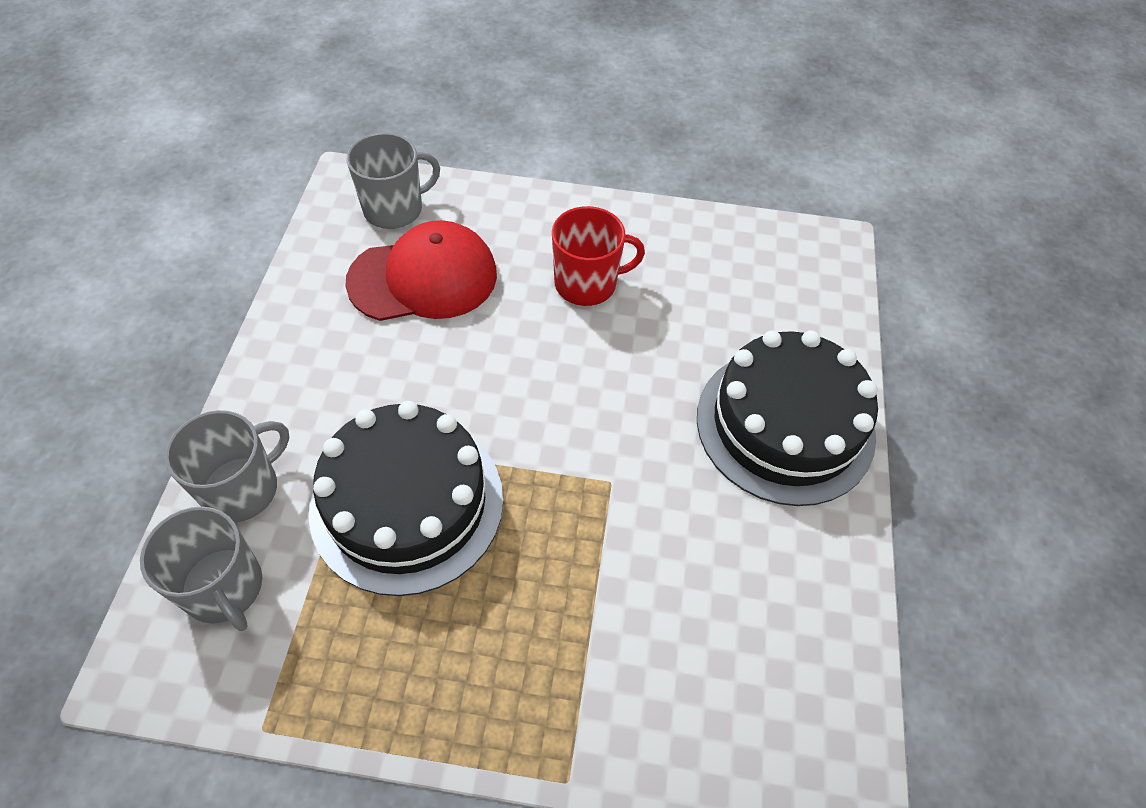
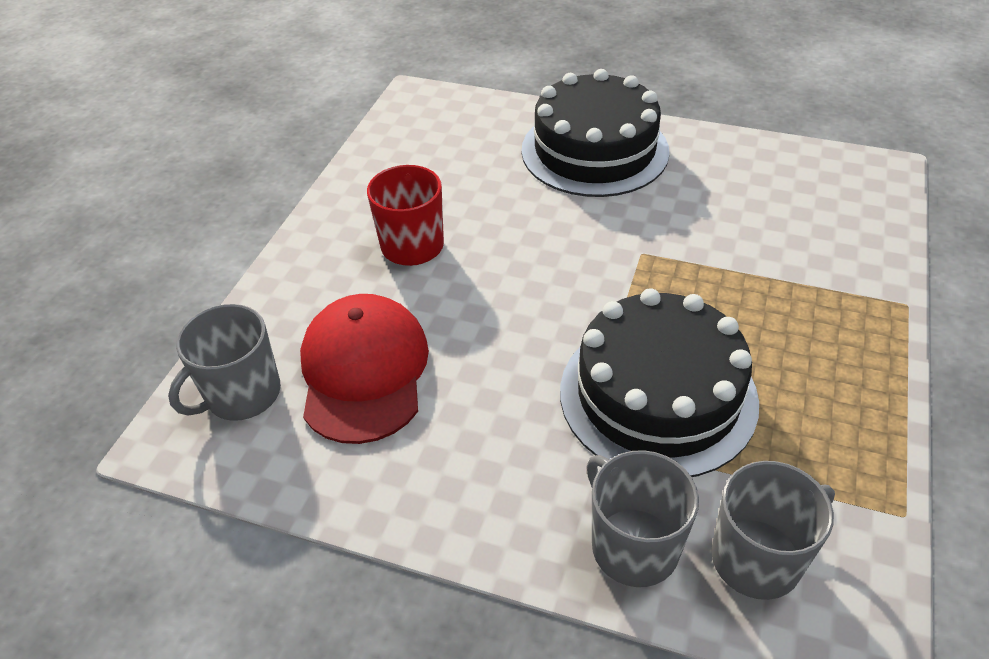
camera: 75 degrees left, 10 degrees down
(394, 209) = (242, 394): grey mug -> grey mug turned 120 degrees counterclockwise

